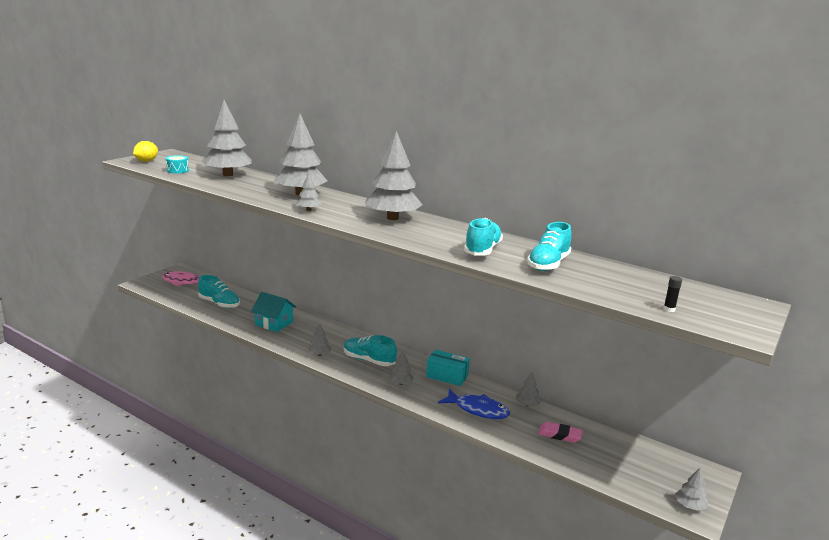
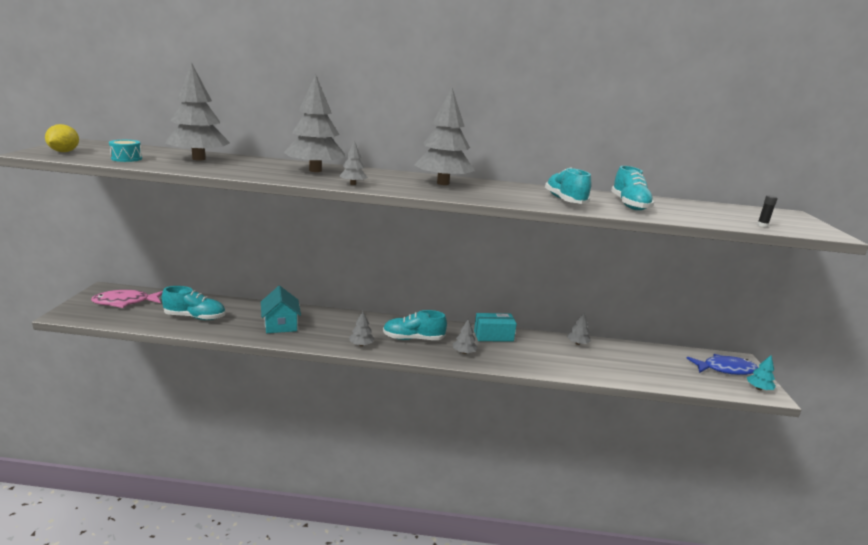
camera: 30 degrees left, 0 degrees up
(274, 323) = (280, 325): turquoise house -> turquoise house turned 75 degrees clockwise
(478, 410) = (549, 358): blue fish -> blue fish (725, 369)
(559, 435) = (626, 361): pink eraser -> none
(689, 506) = (758, 388): grey tree -> turquoise tree

